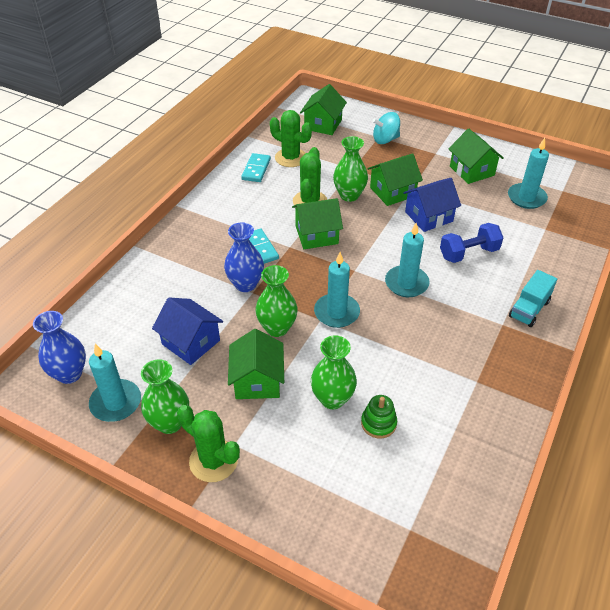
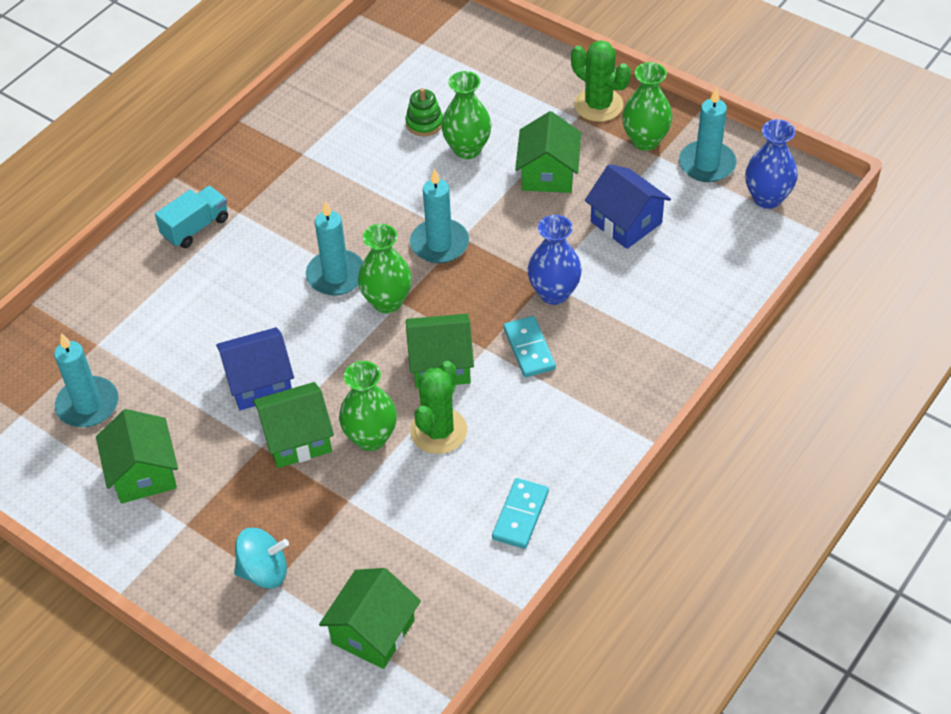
camera: 170 degrees left, 5 degrees up
(277, 328) = (518, 230): green vase -> green vase (387, 302)
(291, 158) = (453, 539): green cactus -> none
(468, 253) = (230, 313): blue dumbbell -> none

